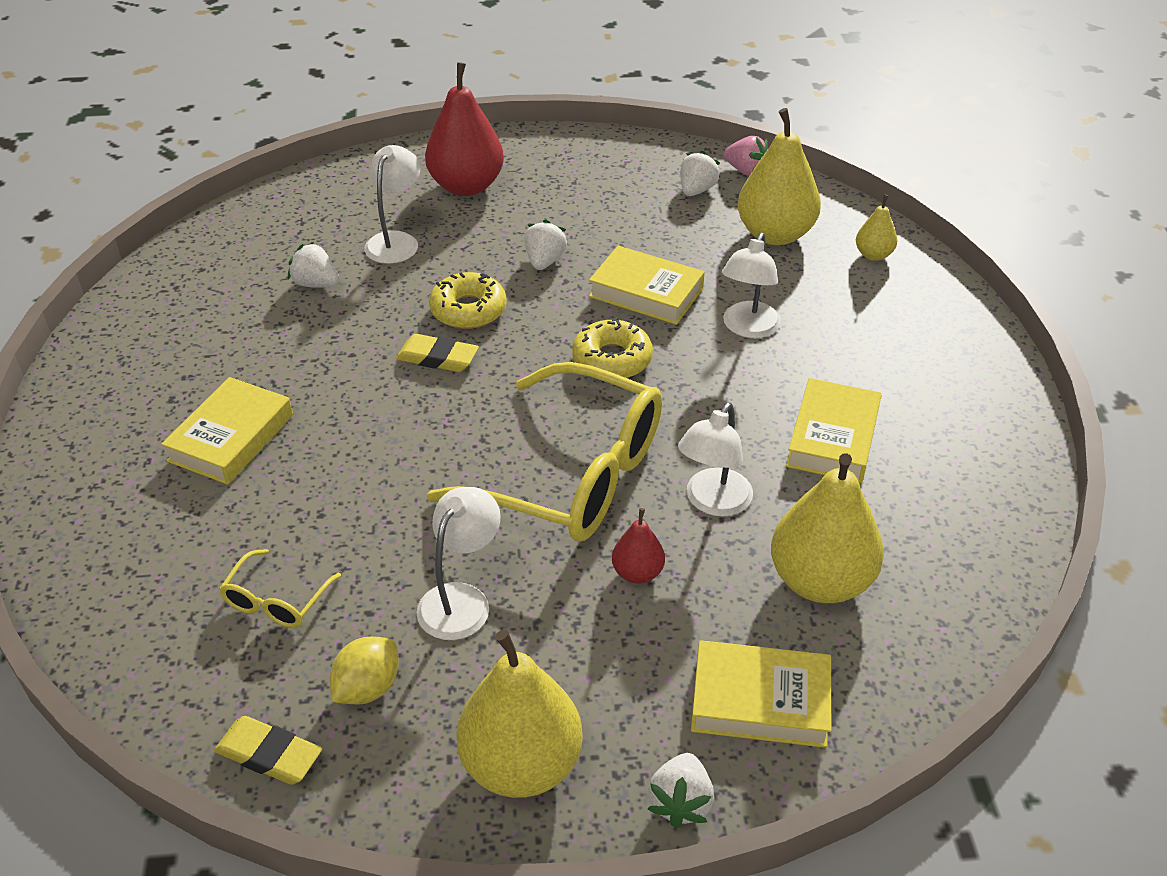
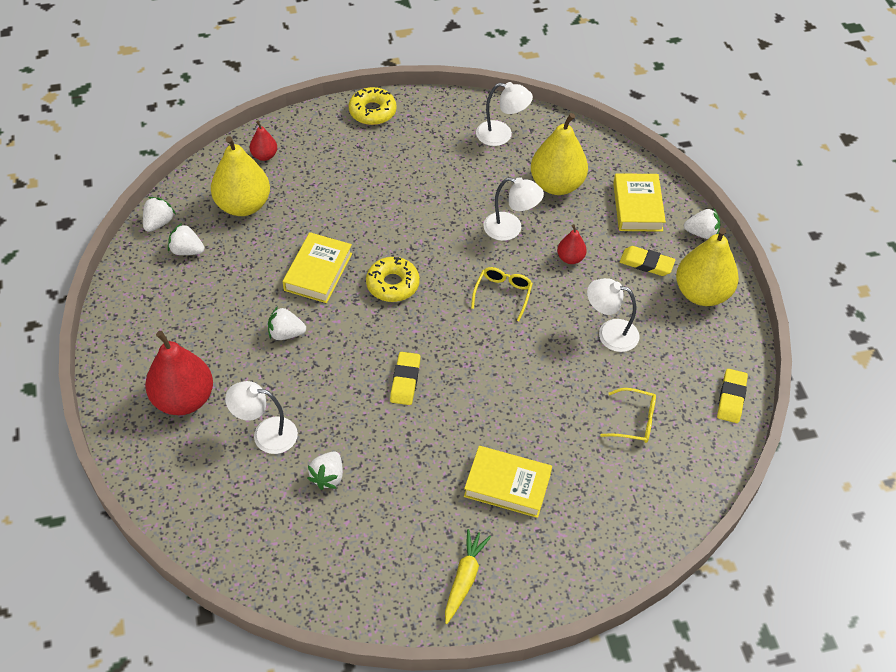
camera: 100 degrees left, 10 degrees up
(119, 383) = (464, 578): none -> yellow carrot
(367, 688) = (679, 364): yellow lemon -> none
(468, 310) = (349, 371): yellow donut -> yellow donut (372, 111)
(572, 475) = (503, 294): yellow glasses -> yellow glasses, size x0.43
(610, 686) = (646, 263): none -> yellow eraser
(745, 171) = (159, 223): pink strawberry -> white strawberry
(748, 328) = (351, 217): white lamp -> white lamp (501, 135)
(833, 438) = (447, 178): yellow book -> none
(873, 255) = (264, 156): yellow pear -> red pear

